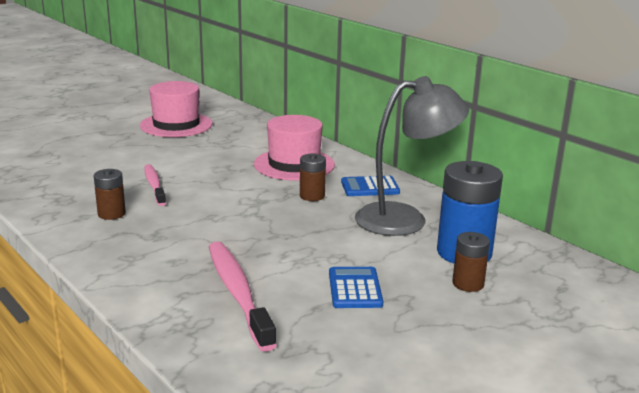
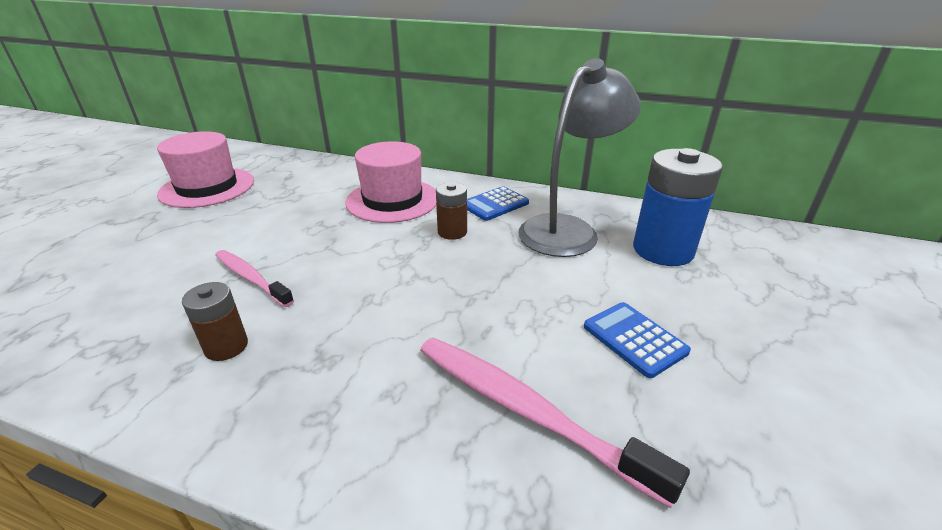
camera: 30 degrees left, 10 degrees up
(468, 284) = (713, 285): brown battery -> none

